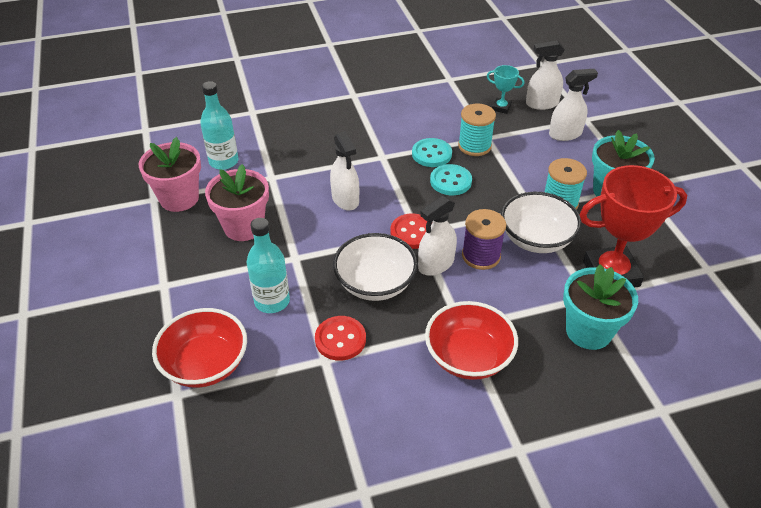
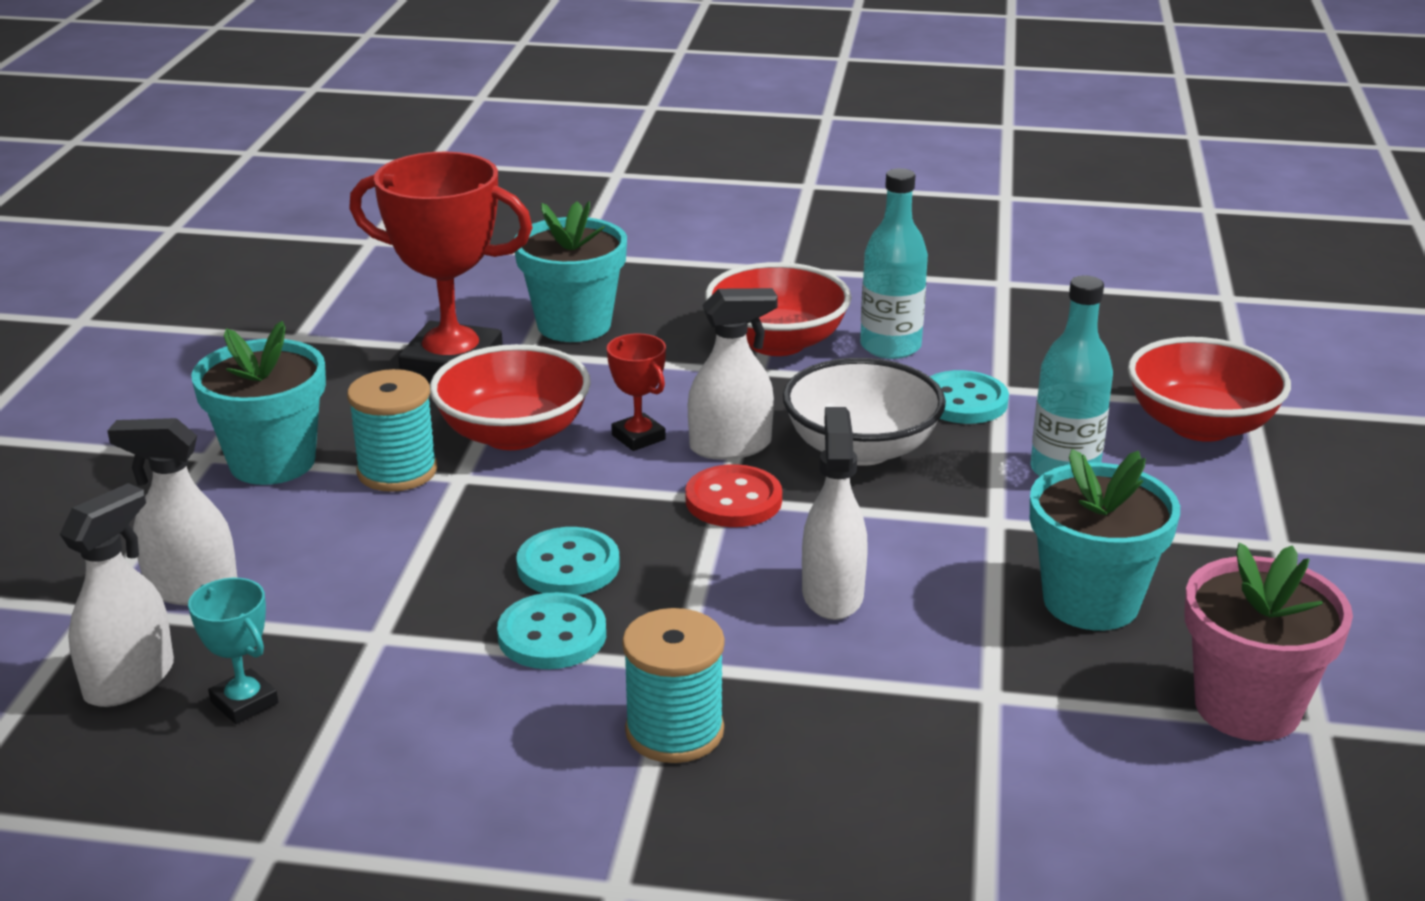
camera: 155 degrees left, 15 degrees down
(224, 161) = (1113, 775): turquoise bottle -> turquoise bottle (890, 347)
(244, 227) = (1091, 602): pink flower pot -> turquoise flower pot
(340, 339) = (963, 401): red button -> turquoise button
(474, 146) = (431, 624): turquoise spool -> turquoise spool (674, 731)
(481, 256) = (638, 437): purple spool -> red trophy
(536, 239) = (513, 434): white bowl -> red bowl
(542, 104) = (129, 680): white spray bottle -> white spray bottle turned 75 degrees counterclockwise

